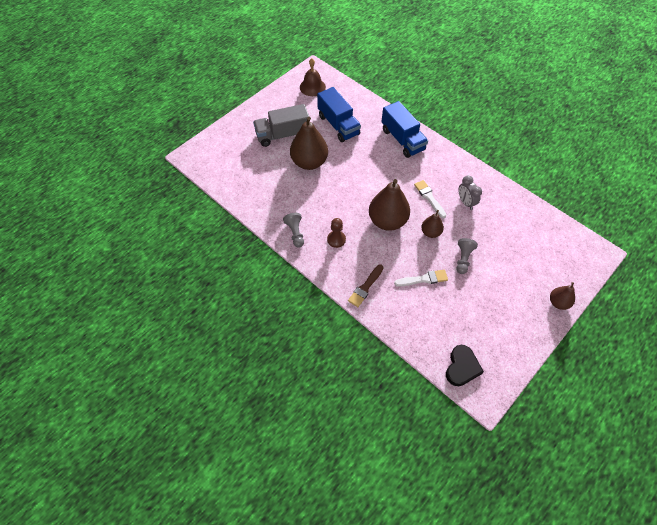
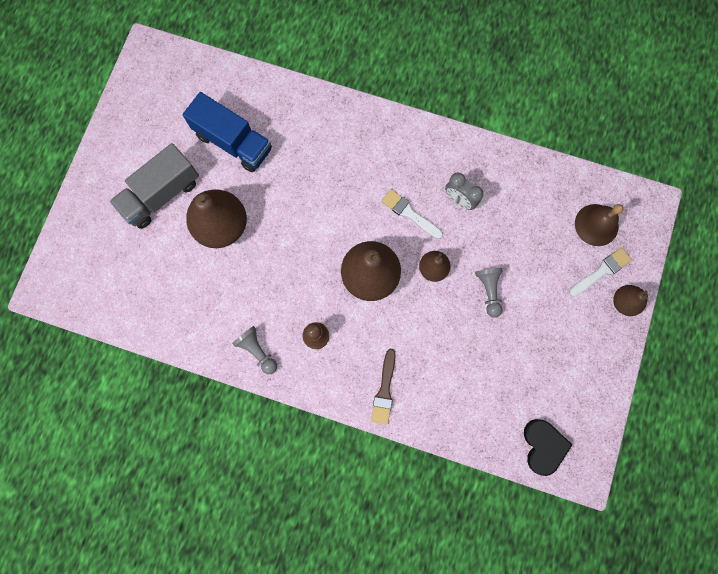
camera: 25 degrees left, 20 degrees up
(312, 87) = (163, 87): brown bell -> brown bell (596, 225)
(402, 140) = (334, 130): blue truck -> none
(423, 279) = (451, 344): white brush -> white brush (601, 271)

